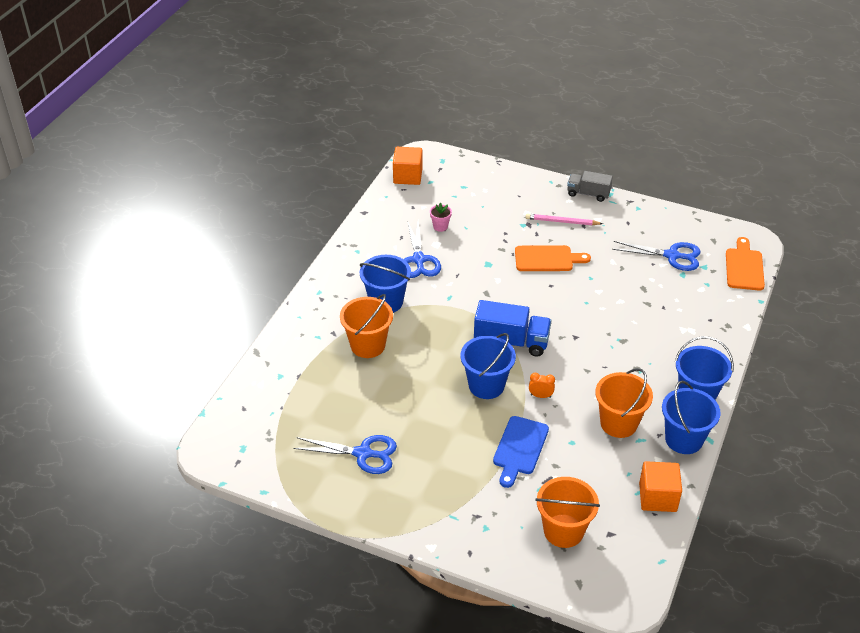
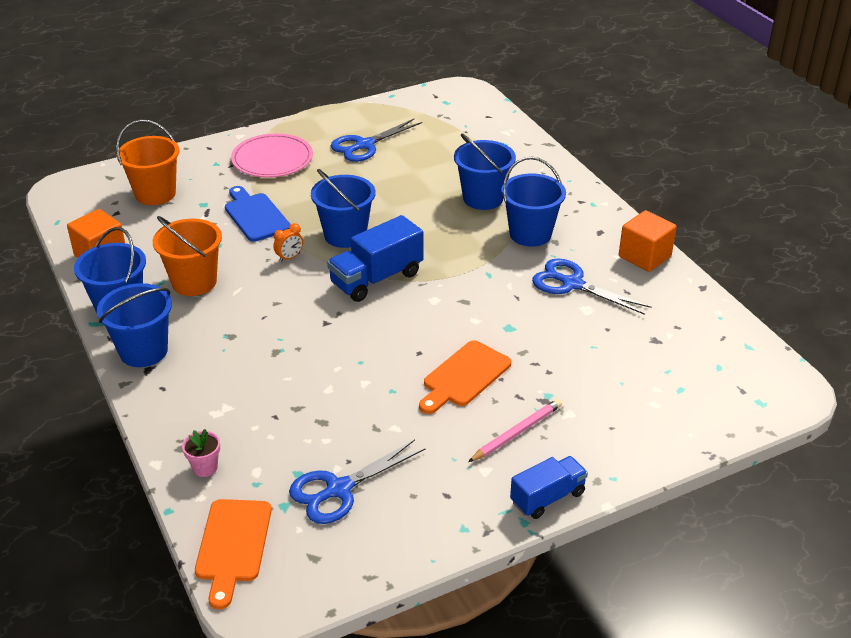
camera: 130 degrees right, 5 degrees down
(368, 345) = (483, 198): orange bucket -> blue bucket
(407, 176) = (749, 354): orange cube -> orange cube (644, 256)
(440, 226) = (615, 328): pink flower pot -> pink flower pot (205, 467)
(441, 496) = (272, 159): none -> pink plate
(588, 194) = (547, 498): grey truck -> blue truck
(744, 267) = (233, 545): orange cutting board -> orange cutting board turned 45 degrees clockwise

